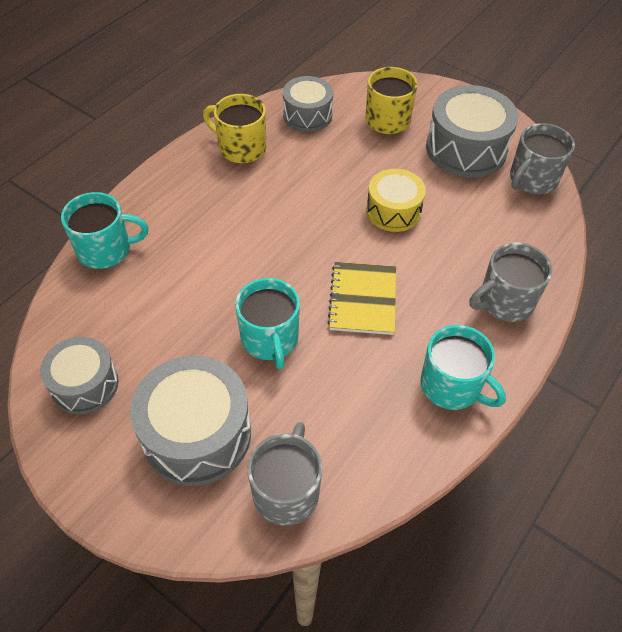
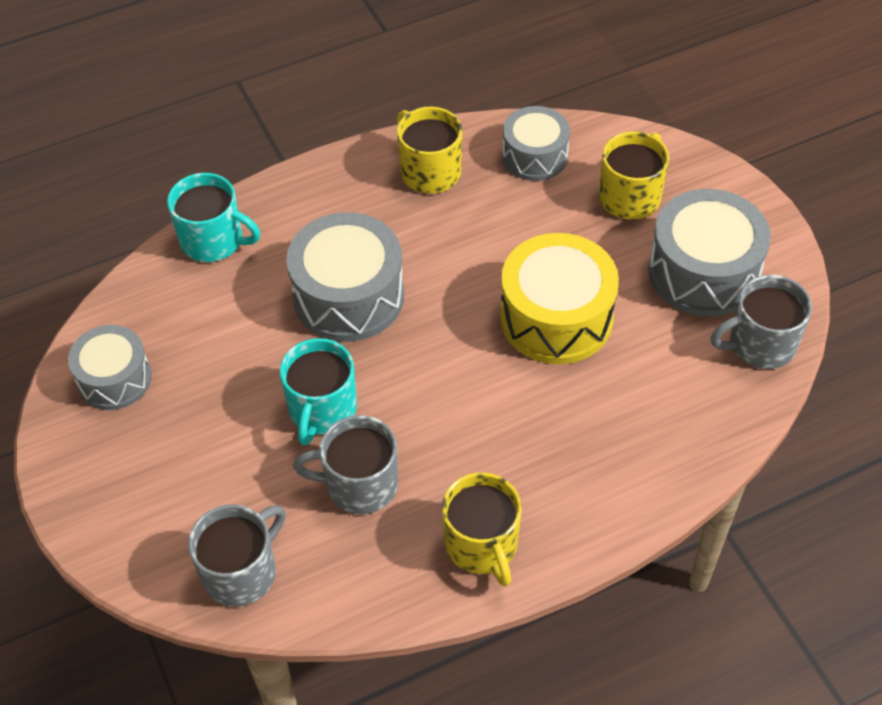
camera: 30 degrees right, 0 degrees up
(197, 434) = (190, 476): grey drum -> grey drum (348, 296)
(363, 299) = (449, 408): yellow notebook -> none
(393, 211) = (556, 317): yellow drum -> yellow drum, size x1.58
(452, 386) = (482, 545): turquoise mug -> yellow mug
(505, 301) = (612, 478): grey mug -> grey mug (360, 484)

